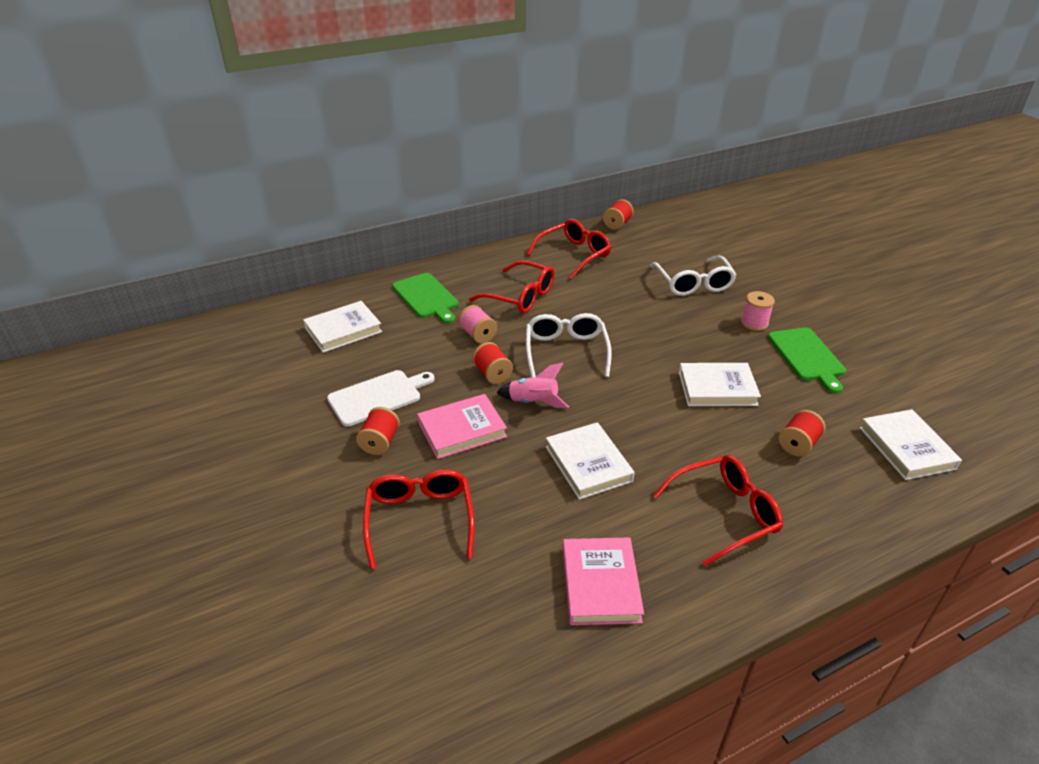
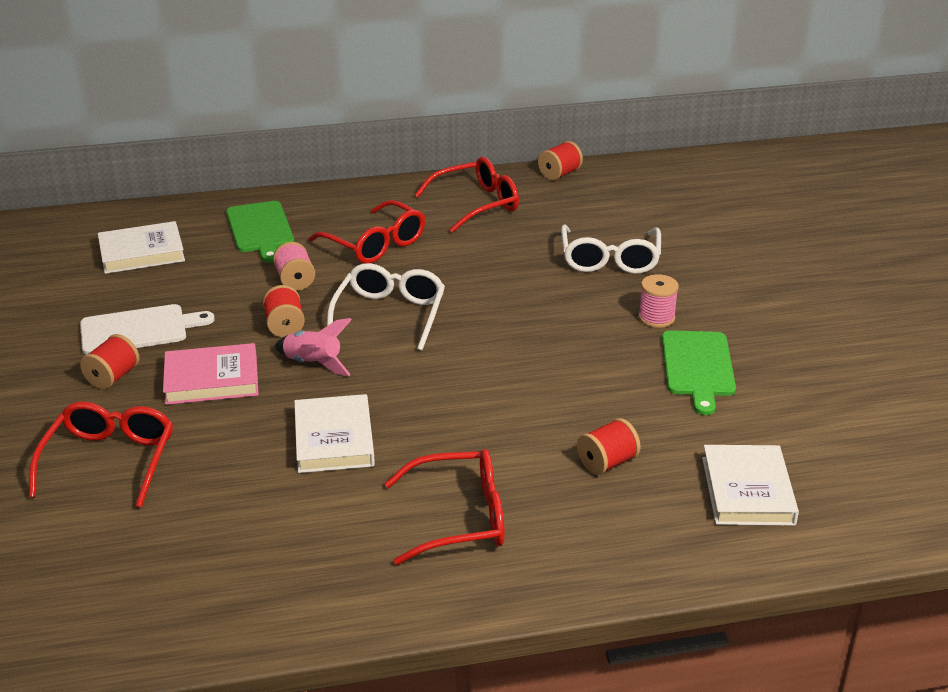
camera: 15 degrees right, 5 degrees down
(600, 584) = (265, 559): pink book -> none
(717, 388) = (550, 385): white book -> none

